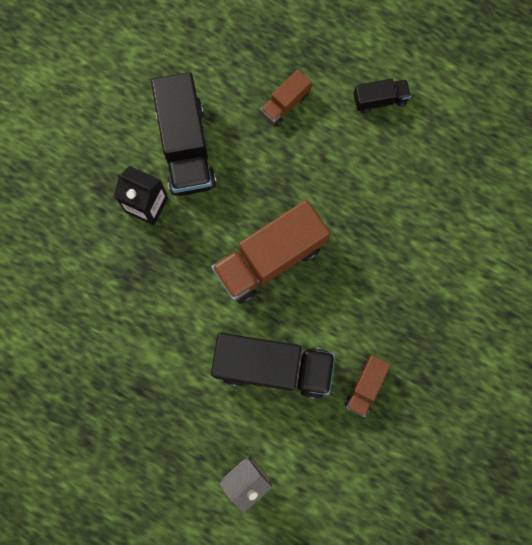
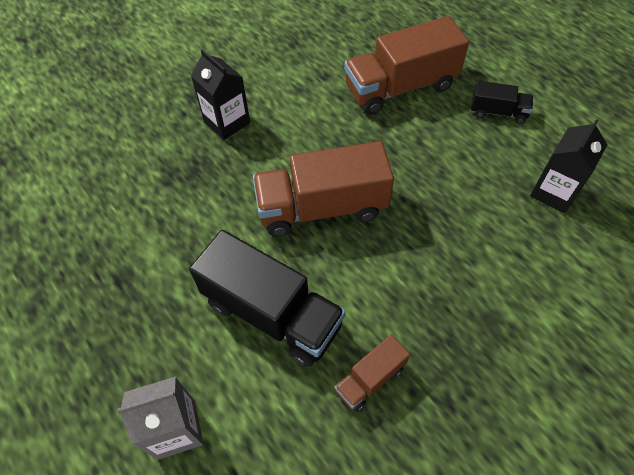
camera: 25 degrees right, 20 degrees down
(186, 147) = (289, 91): black truck -> none
(285, 104) = (400, 87): brown truck -> brown truck, size x2.00
(449, 168) = (554, 192): none -> black carton

